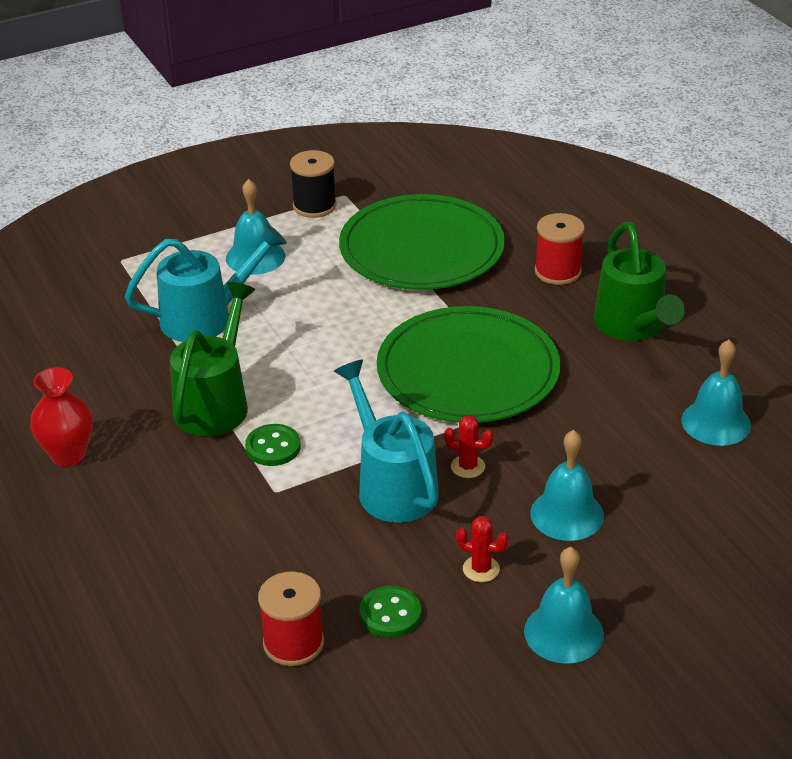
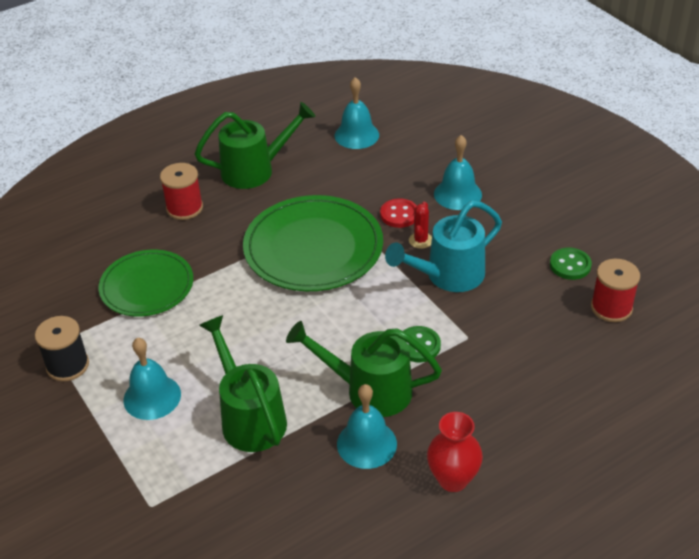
camera: 95 degrees left, 5 degrees up
(206, 318) = (249, 417): turquoise watering can -> green watering can
(421, 249) = (147, 286): green plate -> green plate, size x0.65
(481, 569) = (517, 228): red cactus -> none
(525, 451) = (399, 214): none -> red button
(563, 632) = (560, 192): turquoise bell -> turquoise bell (366, 444)

